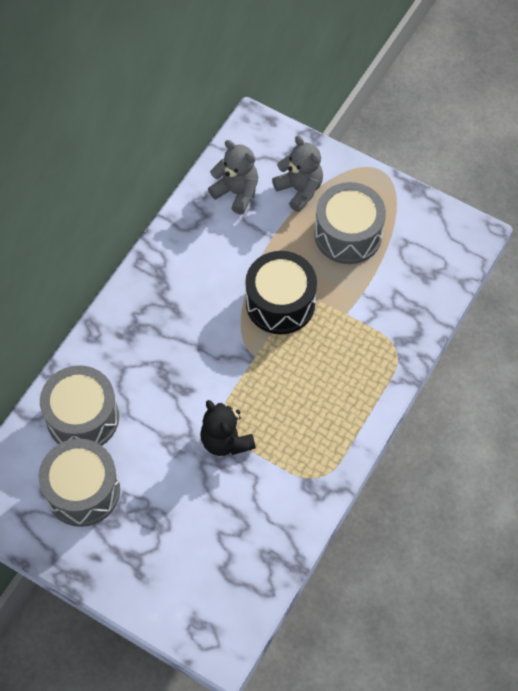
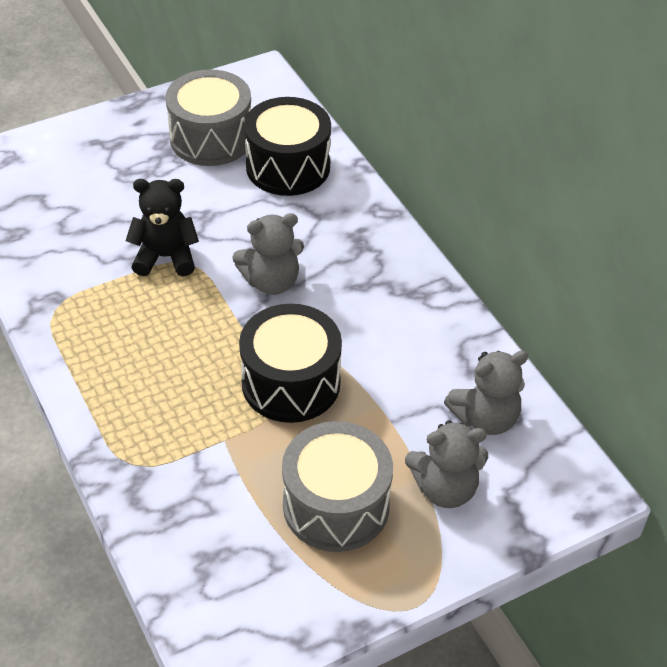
camera: 120 degrees right, 15 degrees down
(83, 417) = (288, 166): grey drum -> black drum
(205, 361) = (271, 281): none -> grey teddy bear

